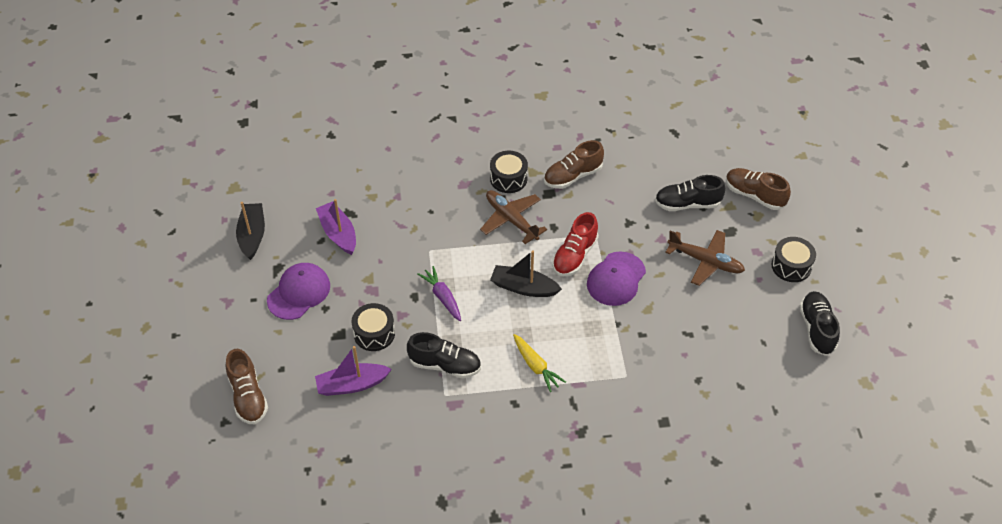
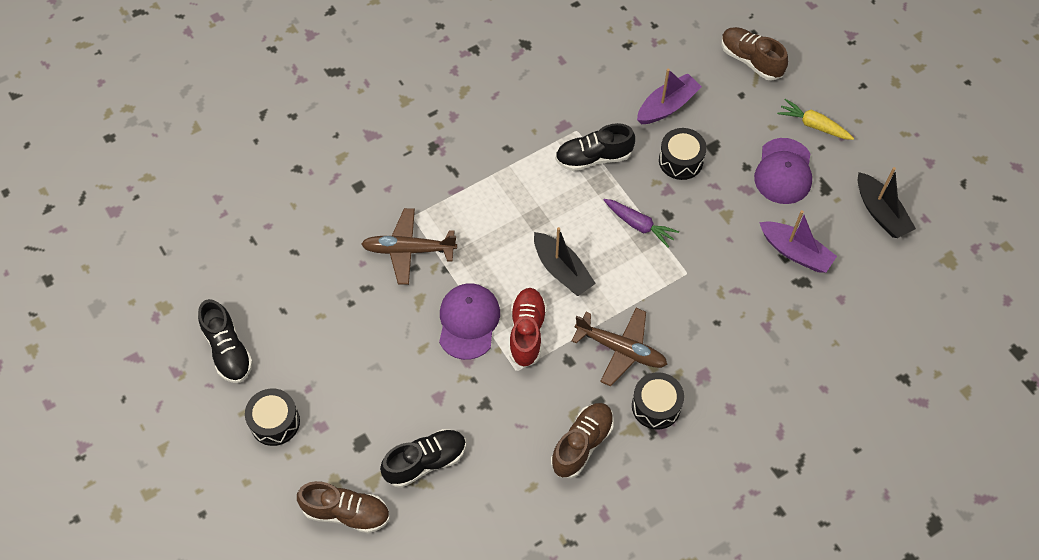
camera: 155 degrees right, 10 degrees up
(523, 287) = (562, 270): black boat -> black boat turned 60 degrees clockwise
(536, 366) = (505, 191): yellow carrot -> yellow carrot (813, 125)
(705, 261) = (377, 387): brown plane -> brown plane (409, 250)

